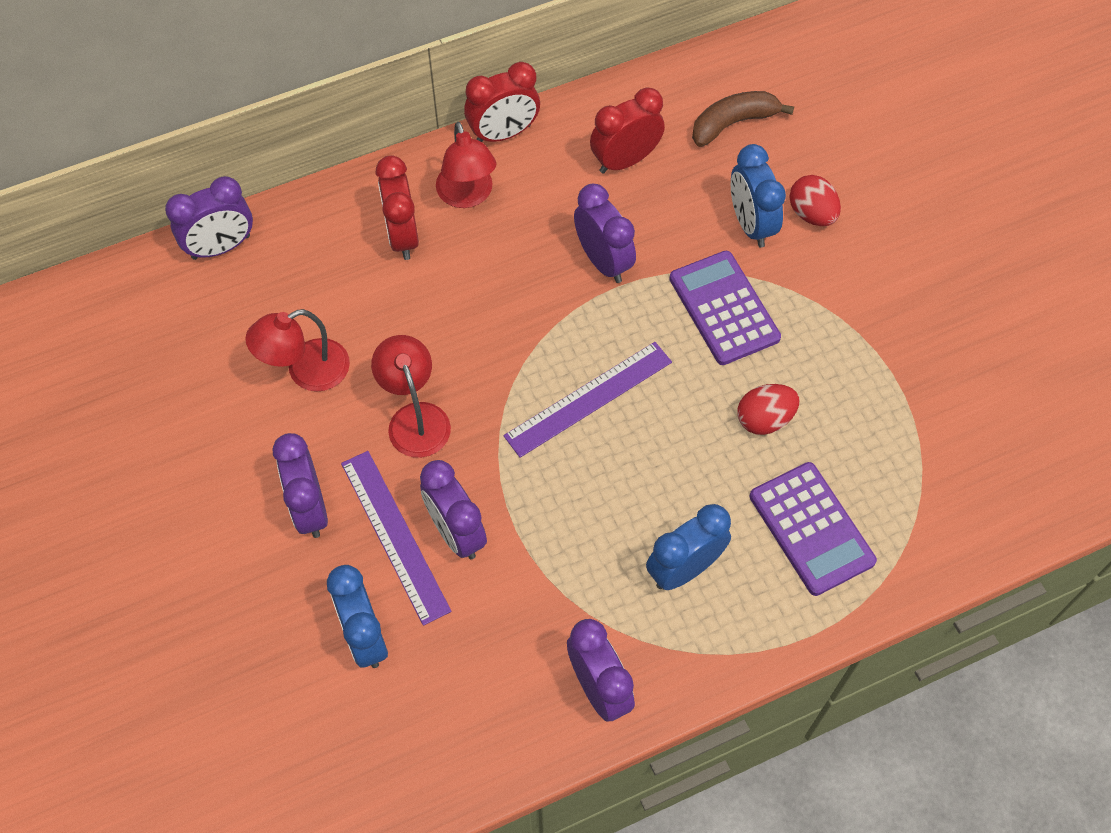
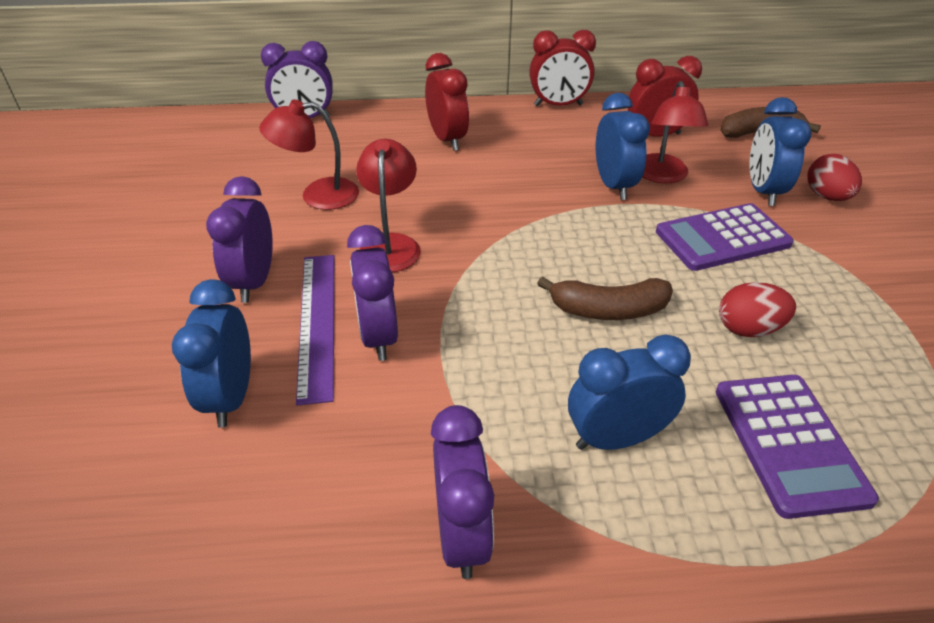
camera: 20 degrees right, 20 degrees down
(402, 236) = (447, 139): red clock -> red clock turned 150 degrees clockwise
(467, 196) = (512, 129): red lamp -> red lamp (662, 176)
(588, 398) = (562, 269): purple ruler -> none
(603, 261) = (613, 186): purple clock -> blue clock
(643, 436) = (608, 310): none -> brown banana
(723, 308) = (722, 238): purple calculator -> purple calculator turned 105 degrees counterclockwise

